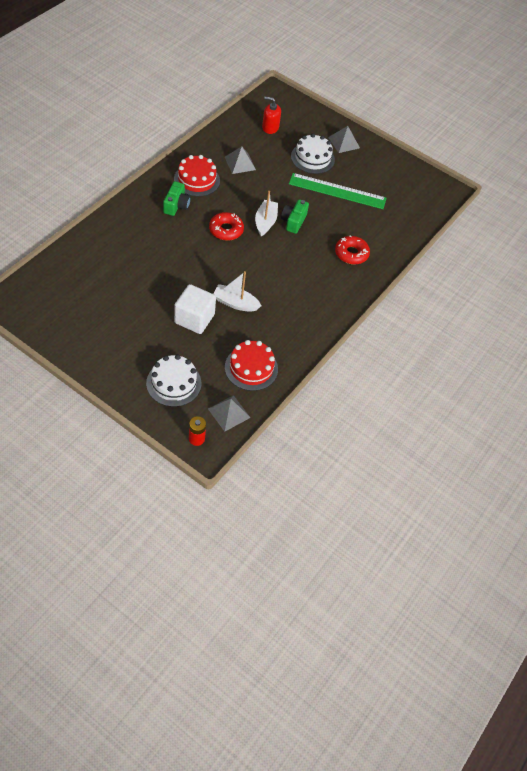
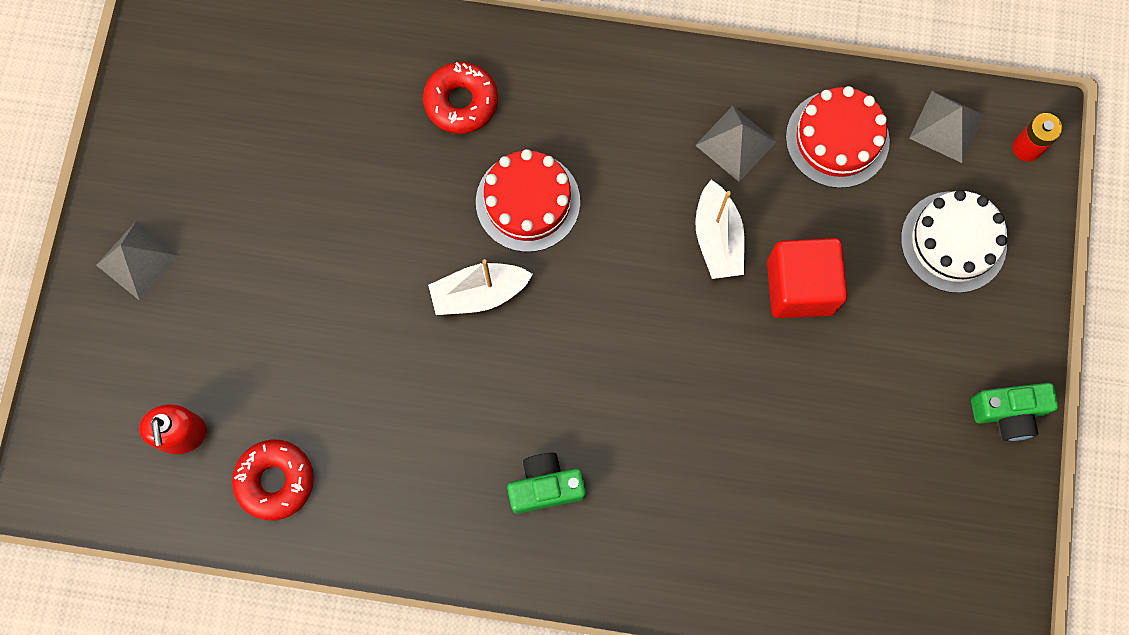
camera: 110 degrees left, 20 degrees up
(194, 319) = (800, 287): white cube -> red cube
(197, 180) = (446, 491): red cake -> red cake (528, 202)
(226, 230) = (549, 354): red donut -> red donut (275, 481)
(240, 163) = (338, 433): grey pyramid -> grey pyramid (735, 143)
(293, 221) = (443, 243): green camera -> green camera (1008, 413)
(312, 158) = (229, 298): white cake -> none
(337, 191) = (302, 203): green ruler -> none

